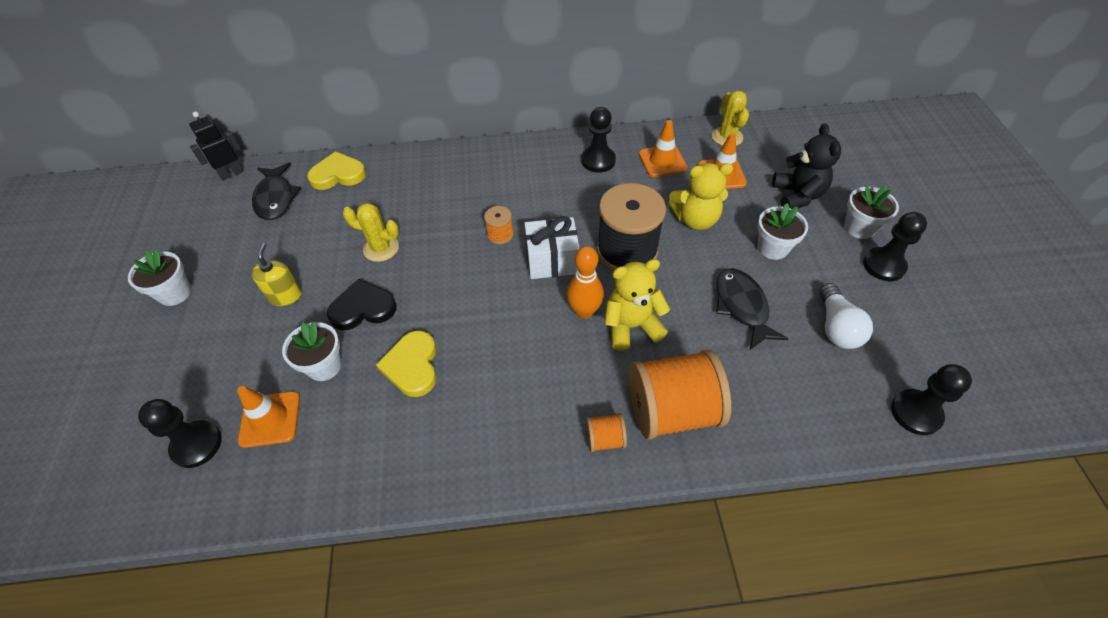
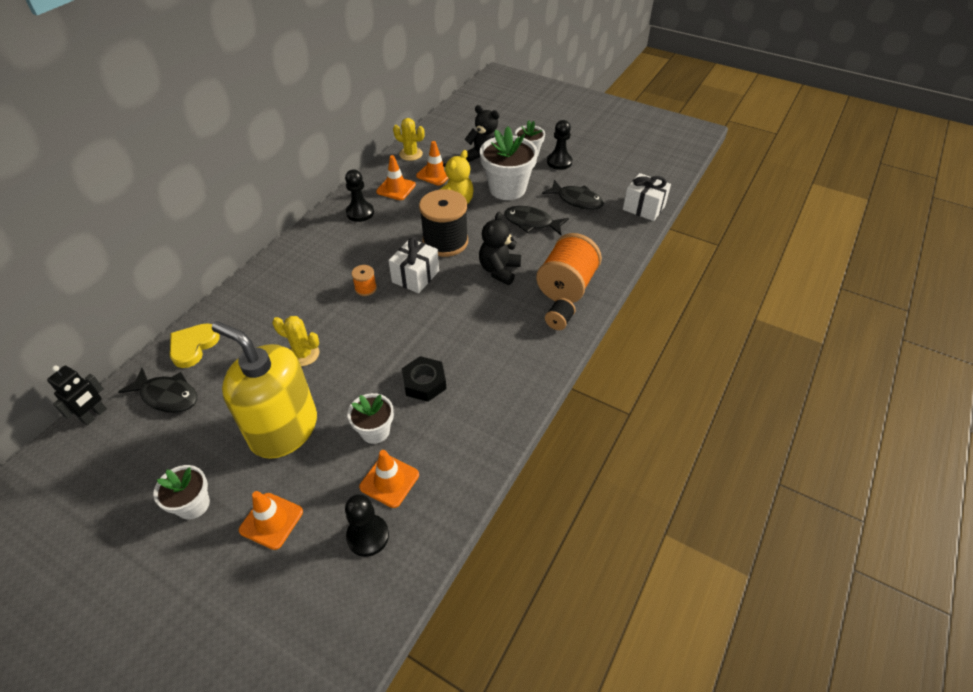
camera: 55 degrees left, 5 degrees down
(181, 357) = (271, 521): none -> orange traffic cone
(231, 174) = (94, 415): black robot -> black robot turned 150 degrees counterclockwise
(285, 296) = (284, 429): yellow soap dispenser -> yellow soap dispenser, size x2.43
(363, 308) = (347, 388): black heart -> none
(381, 248) = (303, 354): yellow cactus -> yellow cactus turned 60 degrees clockwise
(412, 366) = (424, 383): yellow heart -> black nut
(584, 311) = (468, 283): orange bowling pin -> none
(605, 439) = (559, 321): orange spool -> black spool
(631, 326) = (499, 270): yellow teddy bear -> black teddy bear
(772, 248) = (507, 189): white flower pot -> white flower pot, size x1.77
(836, 327) = (577, 200): white light bulb -> black fish
(915, 413) = (643, 208): black pawn -> white gift

